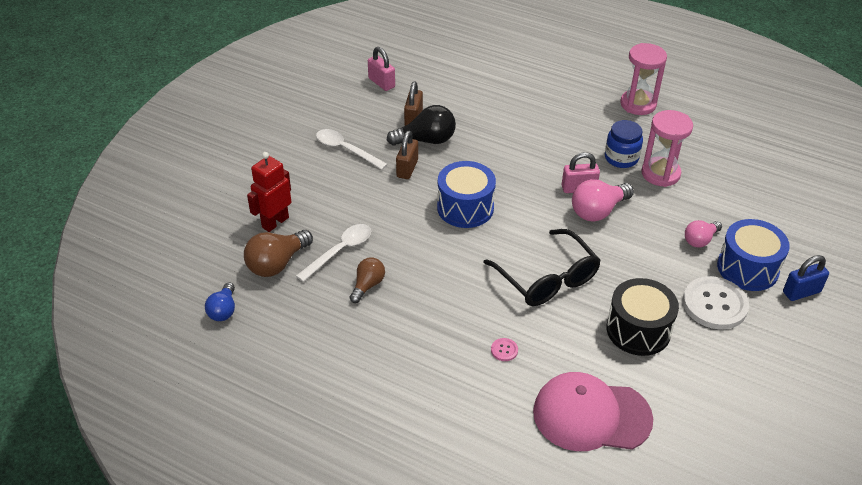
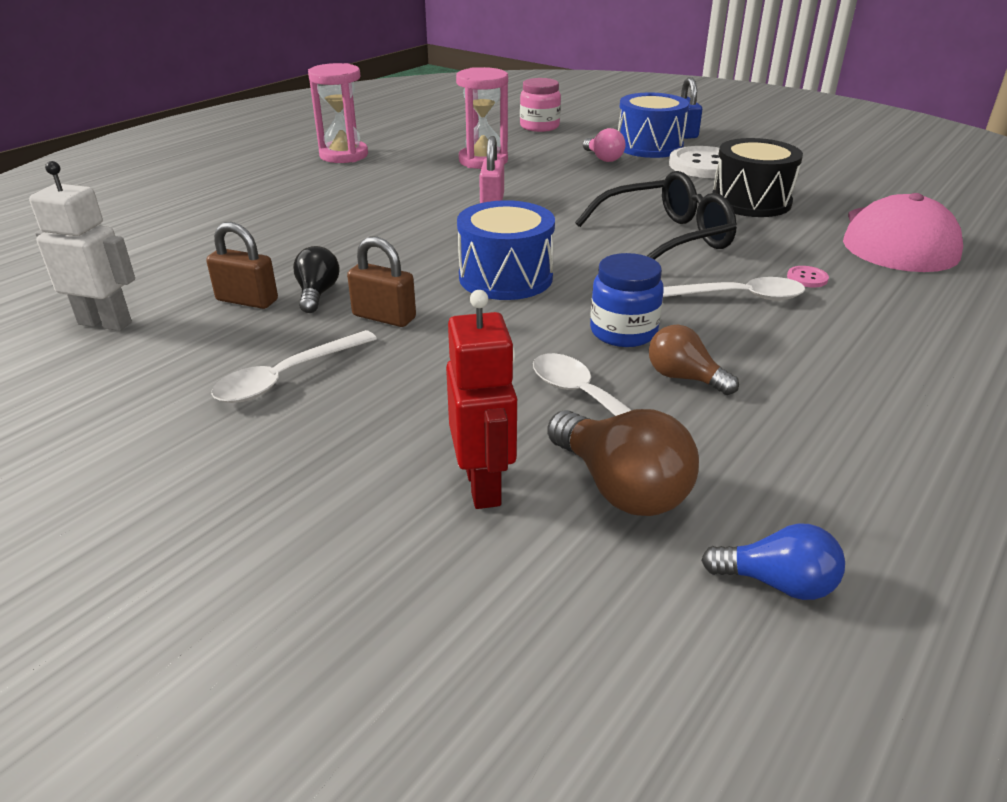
camera: 80 degrees left, 10 degrees down
(275, 222) = (483, 485): red robot -> red robot turned 150 degrees counterclockwise
(381, 83) = (105, 323): pink padlock -> white robot
(426, 140) = (317, 294): black light bulb -> black light bulb, size x0.63
(466, 311) = (735, 297): none -> white spoon
(598, 211) = (540, 197): pink light bulb -> none
(621, 158) = (443, 175): blue jar -> blue jar (623, 332)
(765, 196) = (539, 126): none -> pink jar

